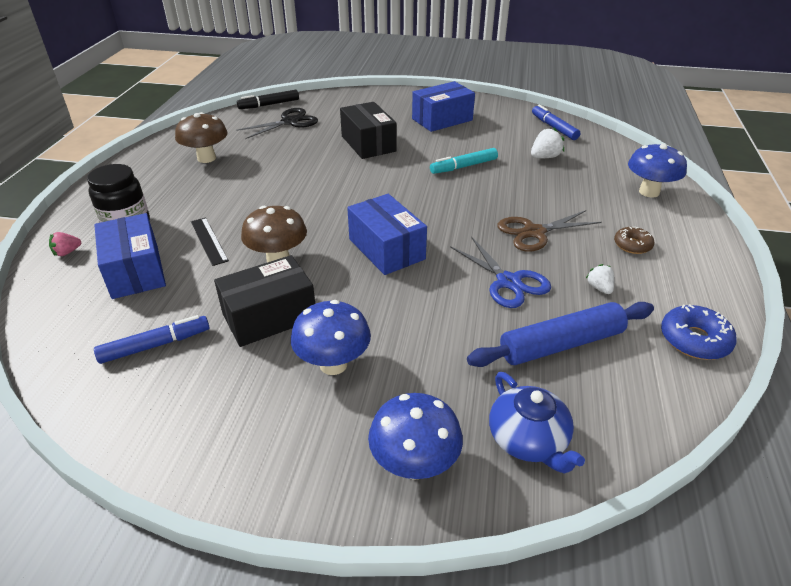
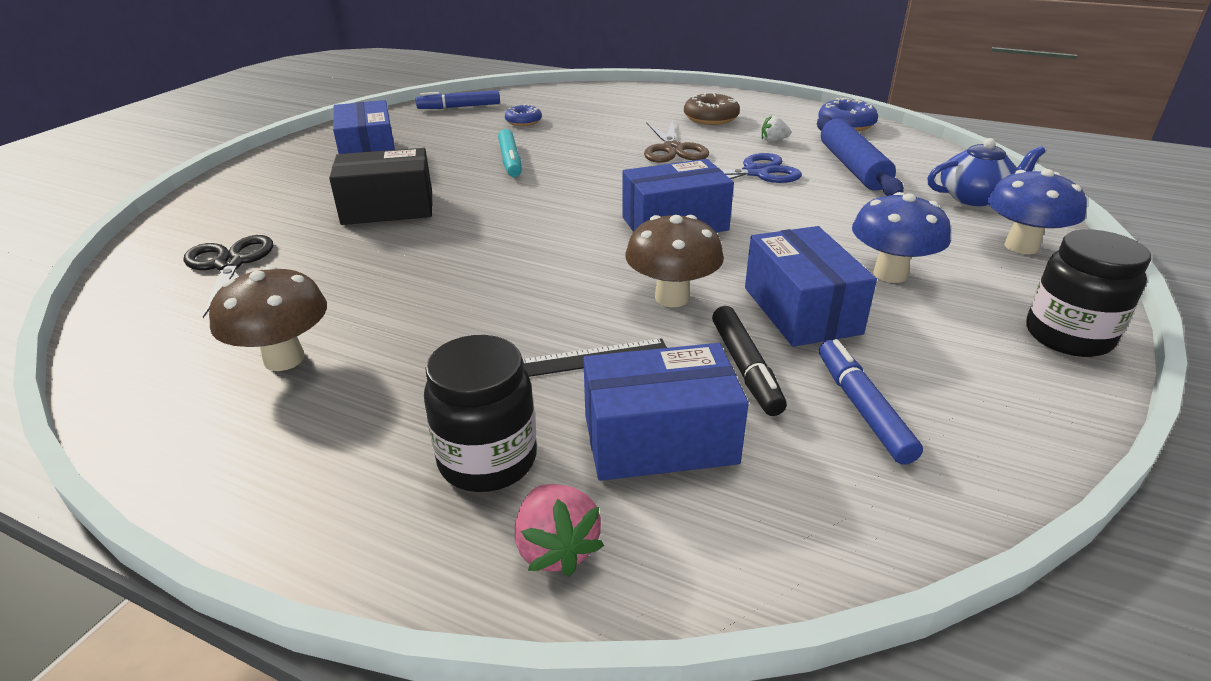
camera: 75 degrees left, 5 degrees down
(67, 252) = (556, 548): pink strawberry -> pink strawberry, size x1.52
(245, 472) = (1068, 336): none -> black jar
(269, 105) = (121, 281): black marker -> black marker (745, 368)
(269, 316) = (801, 310): black box -> blue box
(544, 157) = (523, 121): white strawberry -> blue donut
(632, 245) = (711, 118): brown donut -> brown donut, size x1.51
(649, 192) = (625, 97): blue mushroom -> none

